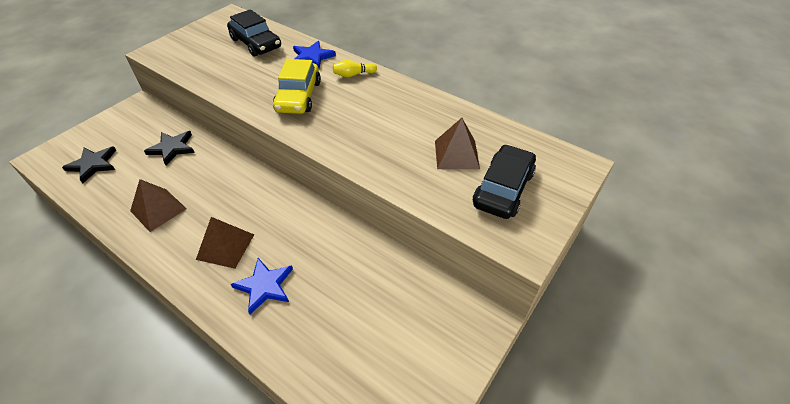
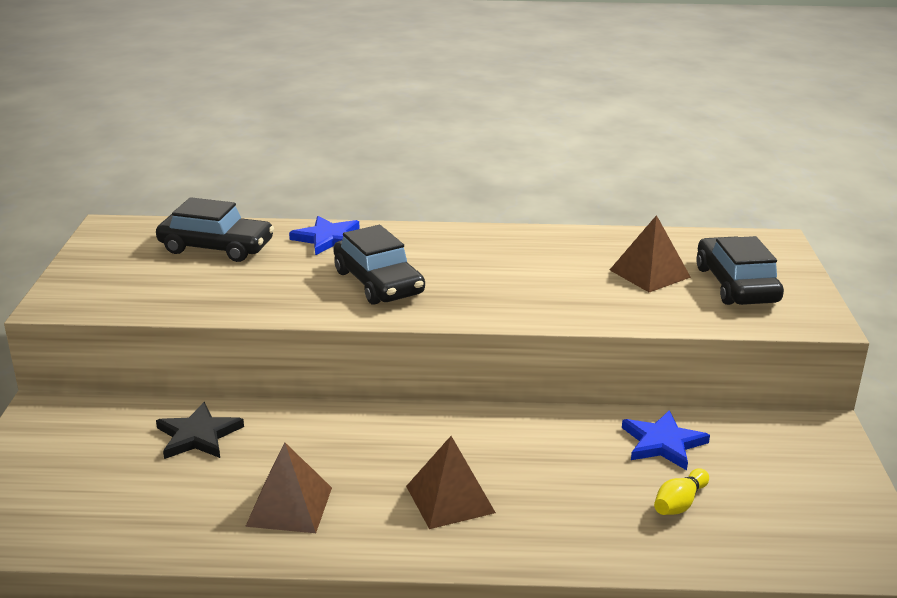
camera: 35 degrees left, 20 degrees down
(93, 165) = (87, 505): black star -> none
(264, 286) = (558, 510): blue star -> blue star (663, 443)
(298, 96) = (378, 283): yellow car -> black car
(353, 75) = (415, 240): yellow bowling pin -> yellow bowling pin (679, 503)

